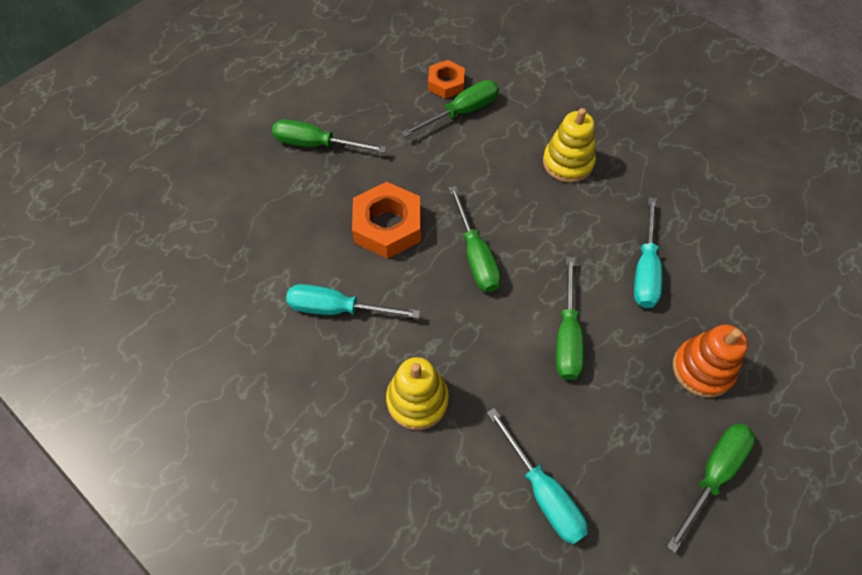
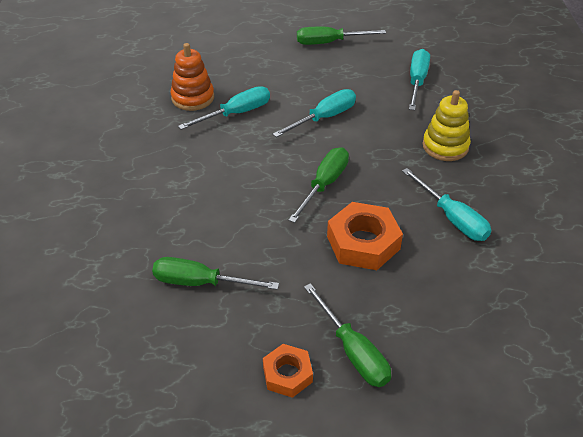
camera: 135 degrees left, 15 degrees down
(446, 83) = (176, 318): orange nut -> orange nut (287, 374)
(567, 336) = (324, 118): green screwdriver -> turquoise screwdriver
(568, 162) = (185, 191): yellow stacking toy -> none
(702, 369) = (276, 67): orange stacking toy -> orange stacking toy (193, 98)

